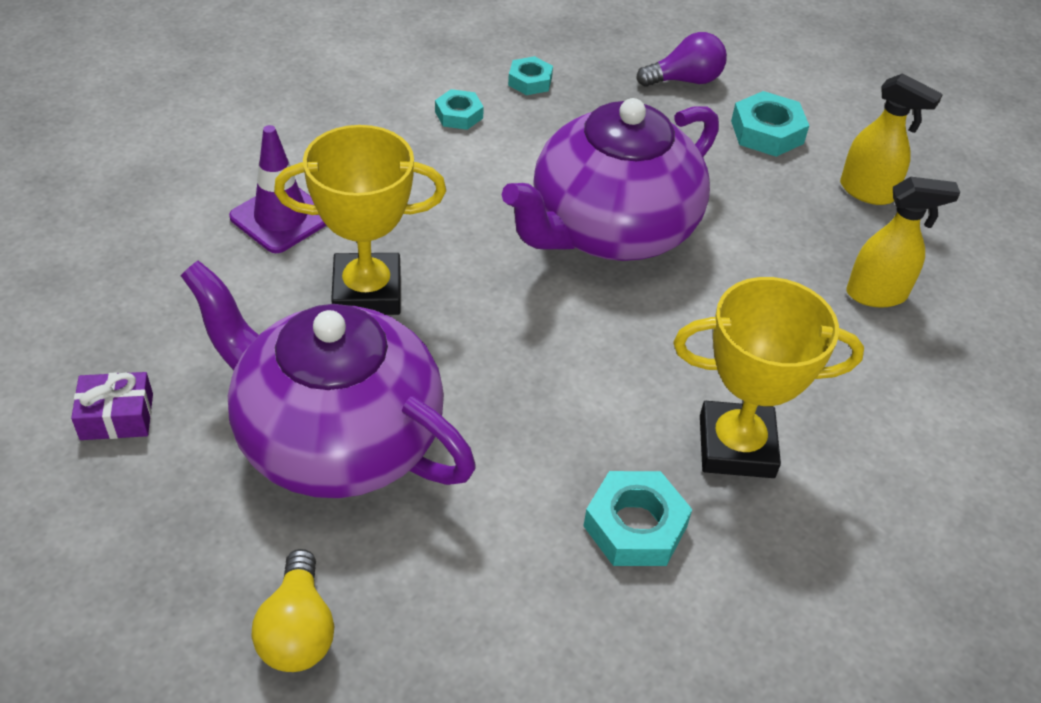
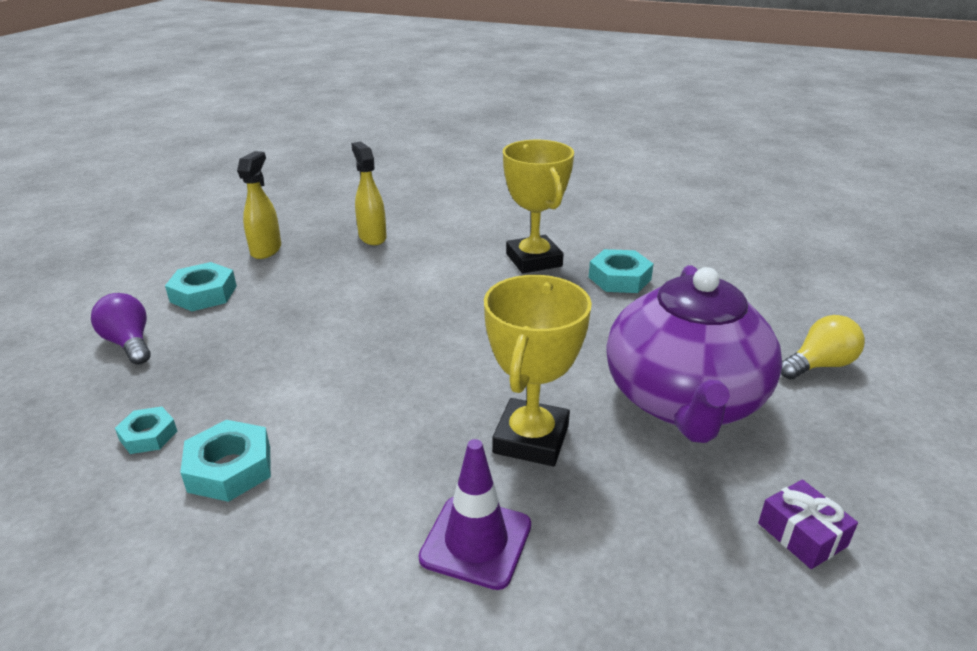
camera: 110 degrees left, 15 degrees down
(367, 292) = (531, 439): yellow trophy -> yellow trophy turned 45 degrees clockwise
(459, 115) = (230, 468): turquoise nut -> turquoise nut, size x1.56
(610, 230) = (368, 337): purple teapot -> none

